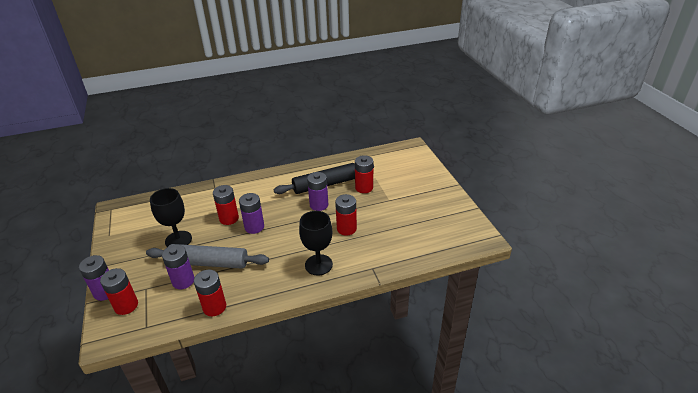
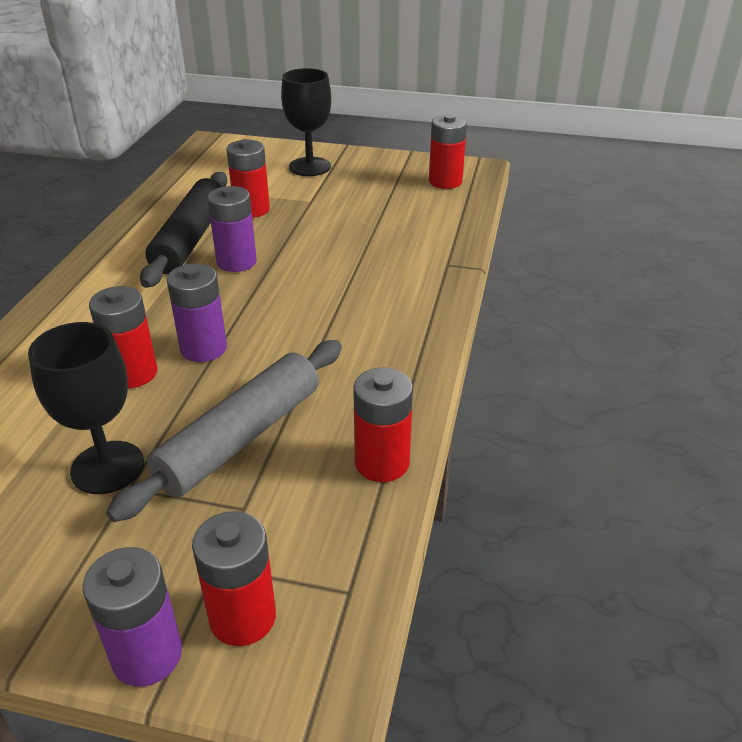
camera: 60 degrees left, 0 degrees up
(183, 281) = (257, 492): purple battery -> none
(318, 265) = (389, 309): black goblet -> black goblet (310, 167)
(346, 229) = (332, 256): red battery -> red battery (445, 181)

